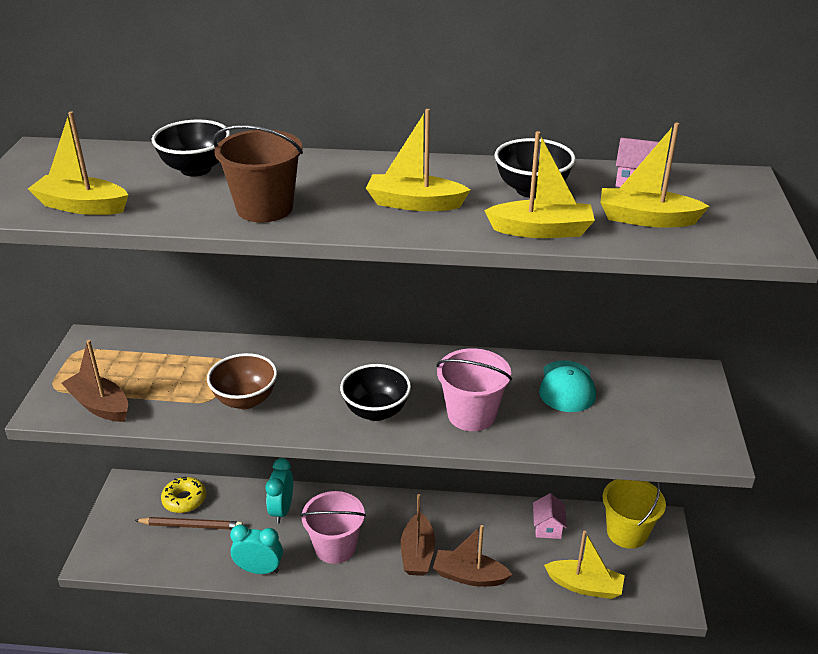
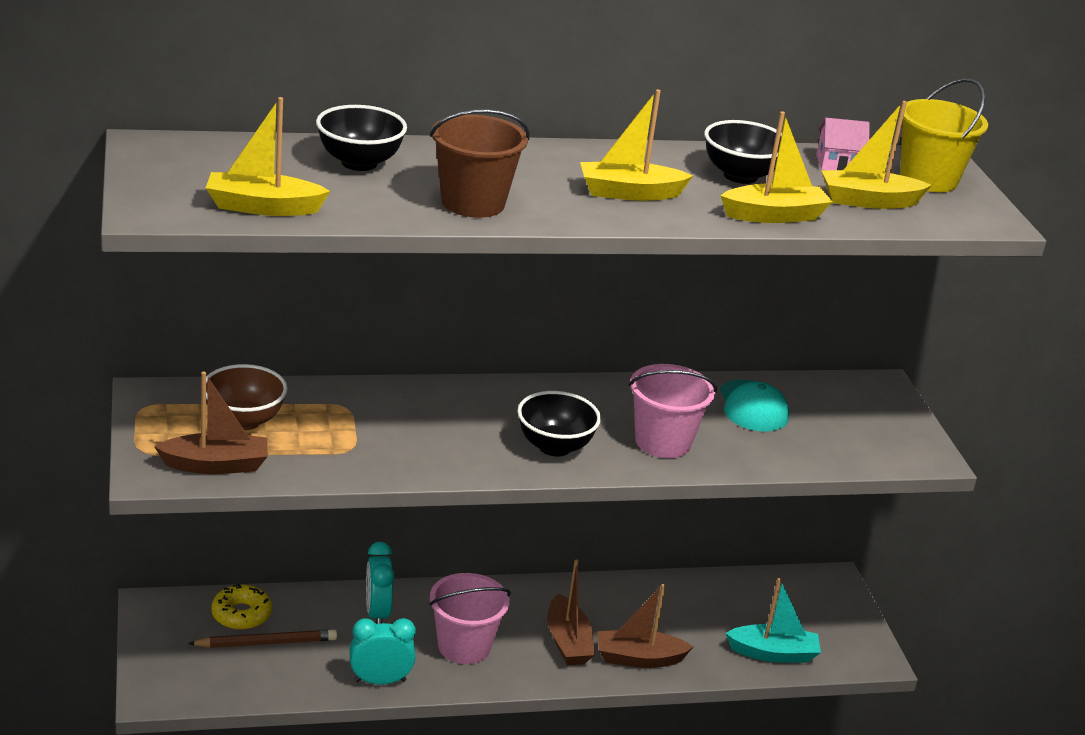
camera: 20 degrees left, 5 degrees down
(100, 405) = (216, 465): brown boat -> brown boat turned 150 degrees clockwise
(245, 400) = (394, 446): brown bowl -> brown bowl (243, 421)
(547, 527) = (709, 598): pink house -> none
(585, 586) = (773, 653): yellow boat -> turquoise boat
(627, 532) = (801, 594): yellow bucket -> yellow bucket (928, 179)

